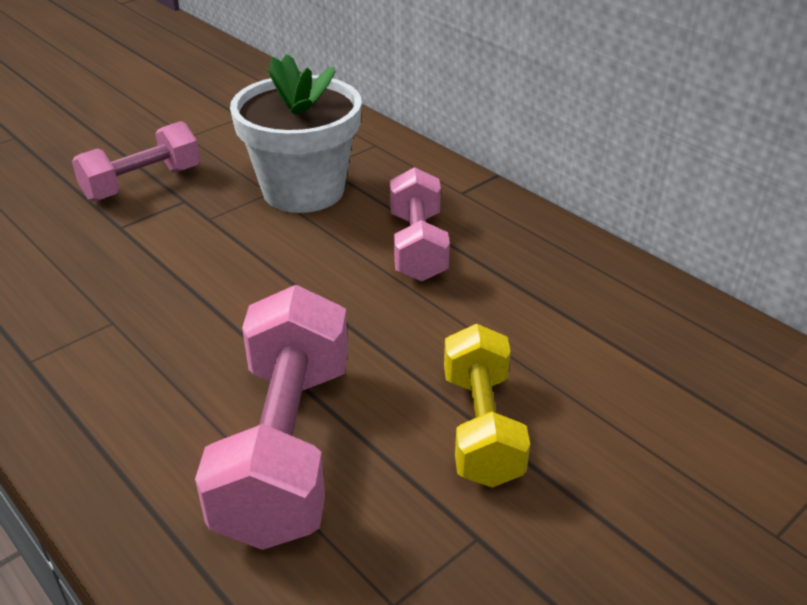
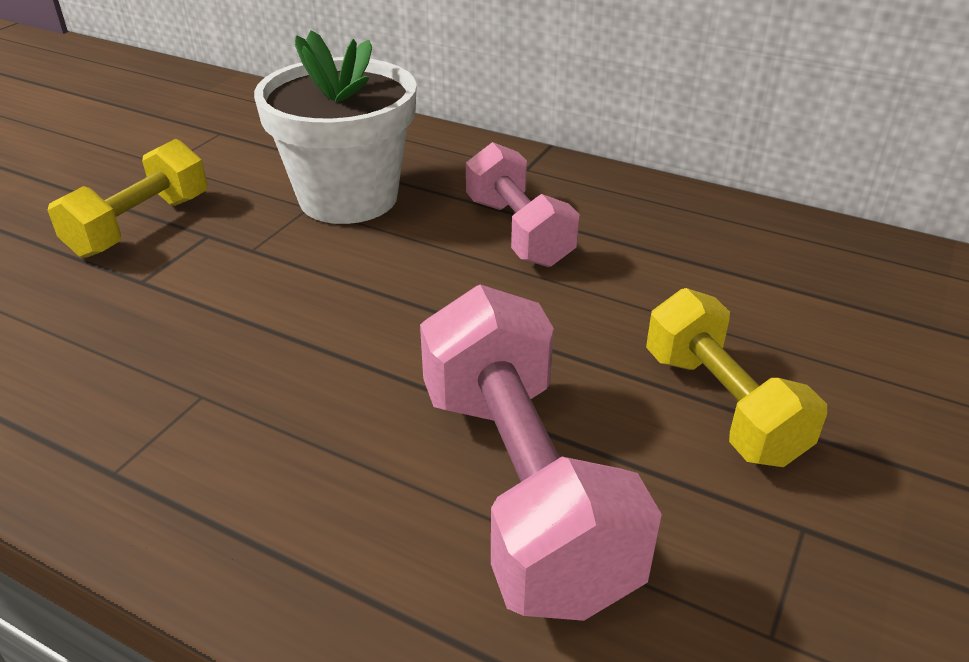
camera: 20 degrees left, 0 degrees up
(142, 183) = (140, 226): pink dumbbell -> yellow dumbbell

